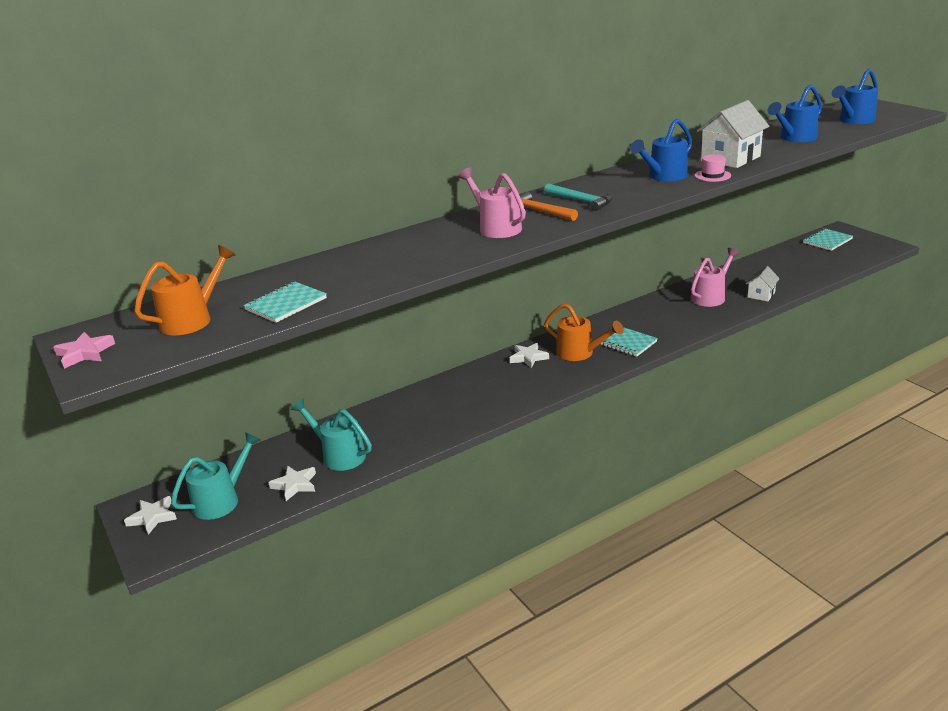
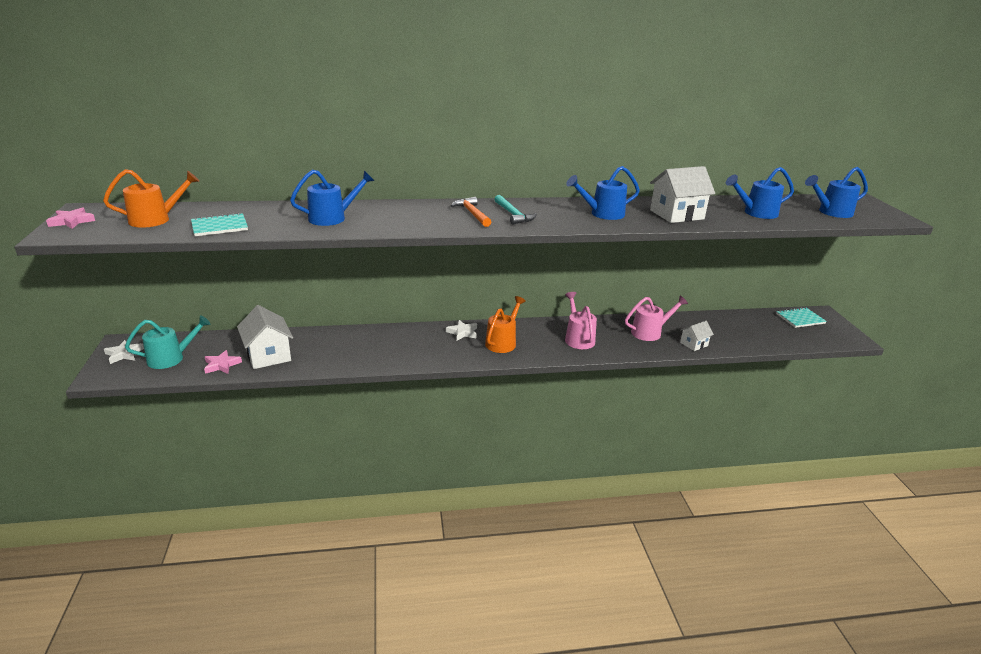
camera: 20 degrees right, 0 degrees up
(295, 485) = (221, 365): white star -> pink star
(338, 455) = (268, 355): turquoise watering can -> white house
(400, 257) = (333, 218): none -> blue watering can
(496, 227) = (425, 216): pink watering can -> pink watering can (578, 338)
(580, 353) = (503, 342): orange watering can -> orange watering can turned 120 degrees counterclockwise
(626, 342) = (545, 345): turquoise notebook -> none
(712, 175) = (642, 223): pink hat -> none

